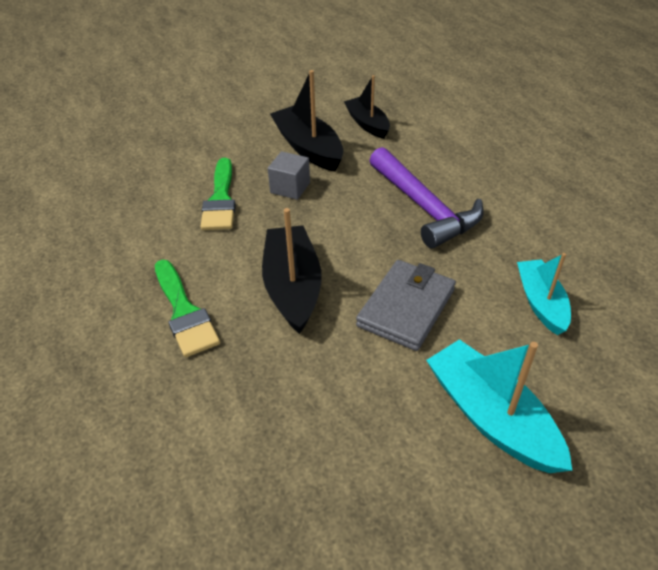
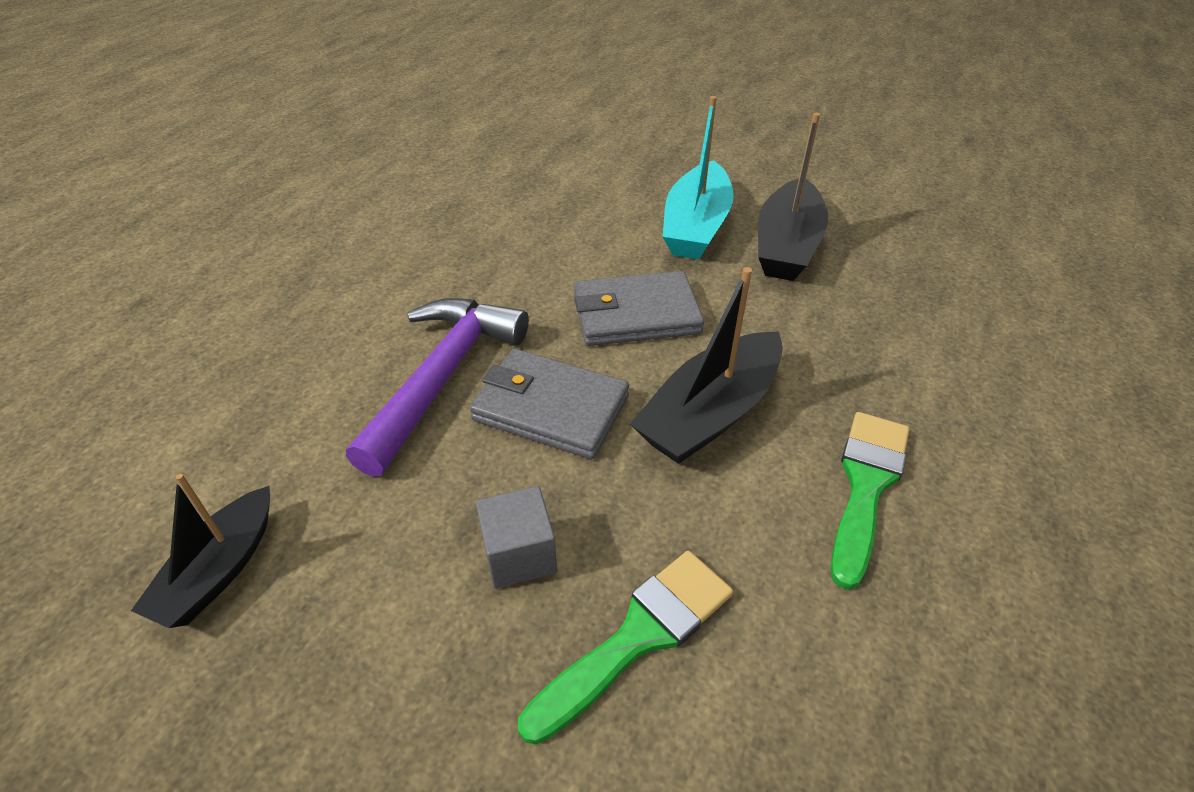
camera: 130 degrees left, 0 degrees up
(308, 148) = (371, 613): black boat -> black boat (787, 246)
(361, 232) = (550, 408): none -> grey wallet
(540, 303) = (534, 242): turquoise boat -> none

